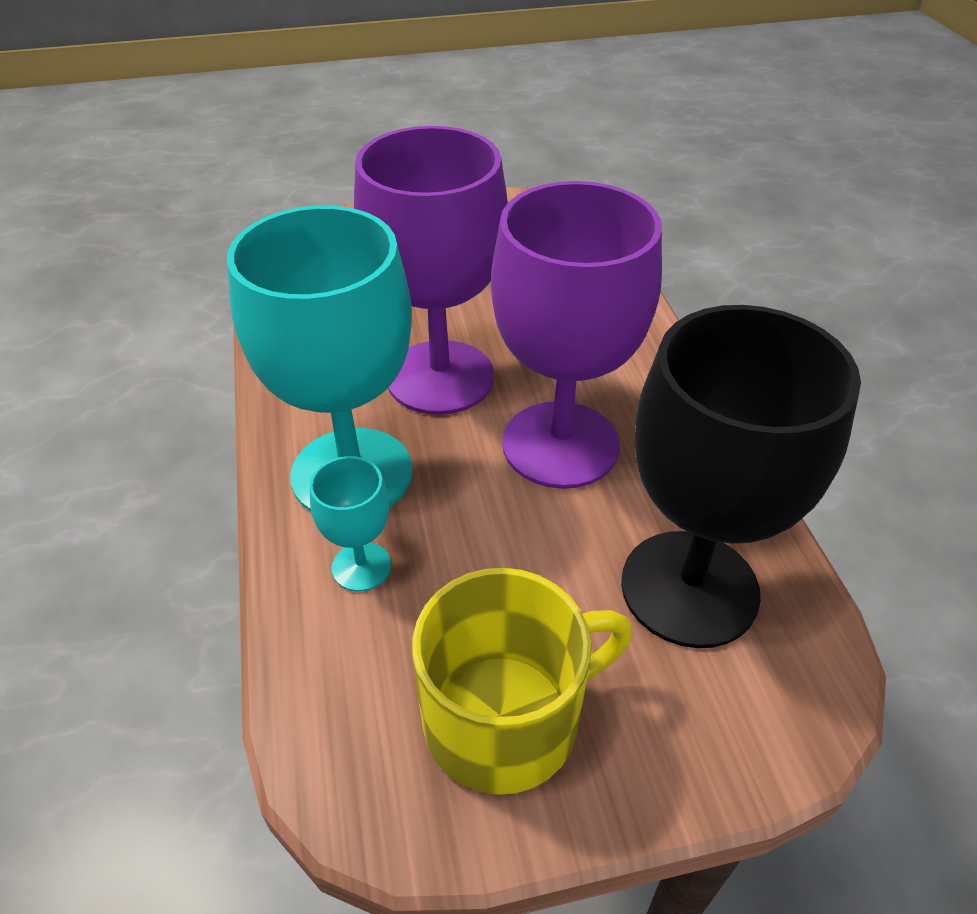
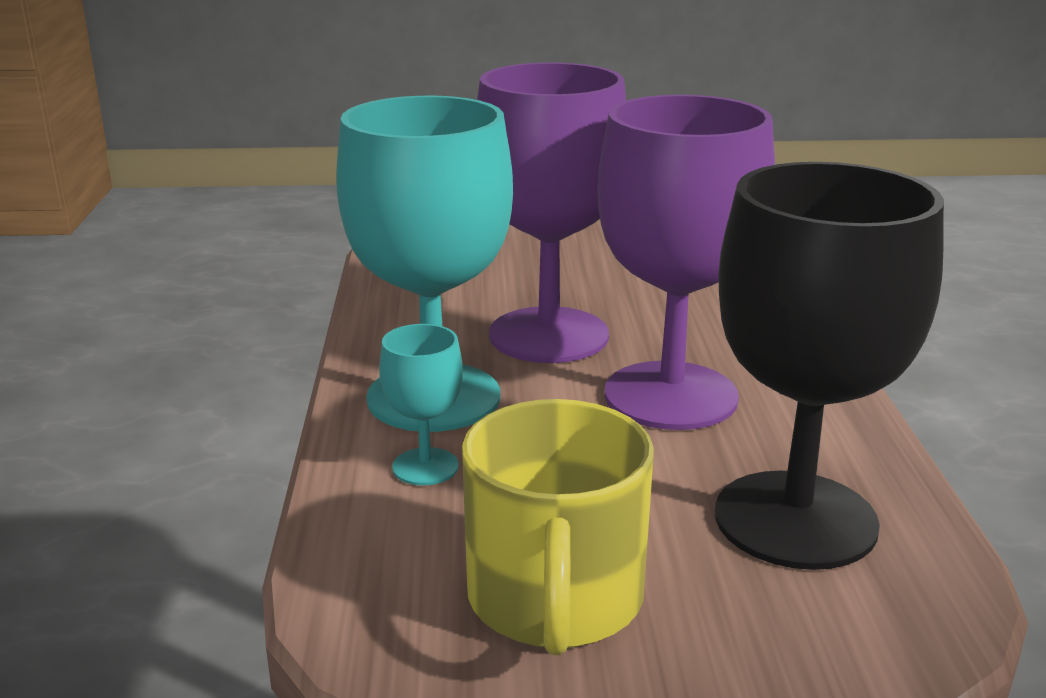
camera: 10 degrees right, 20 degrees down
(505, 719) = (555, 599): yellow mug -> yellow mug turned 105 degrees clockwise

